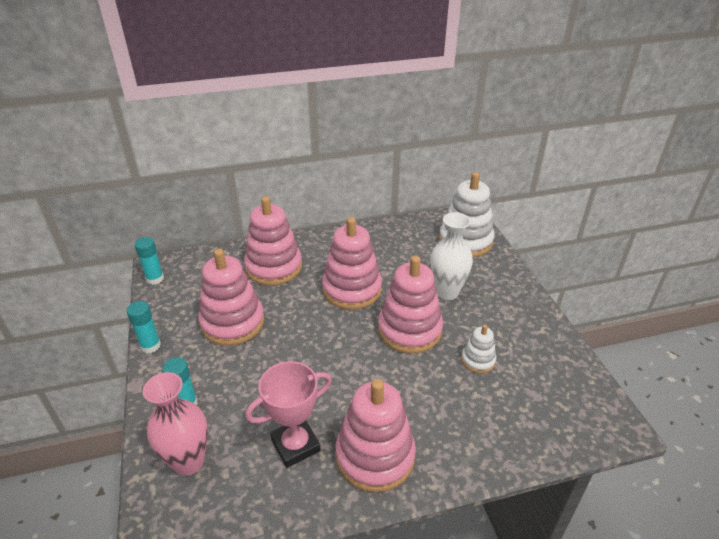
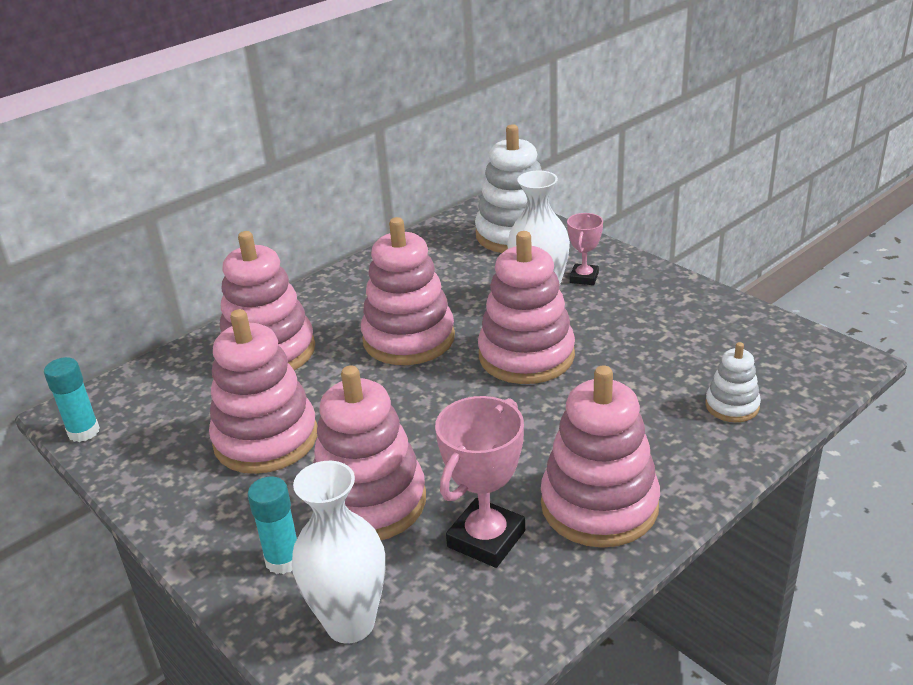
camera: 25 degrees left, 5 degrees down
(150, 346) = (157, 516): turquoise glue stick -> none
(188, 462) = (350, 623): pink vase -> white vase
(253, 389) = (369, 502): none -> pink stacking toy
(478, 360) = (638, 356): white stacking toy -> white stacking toy (732, 406)
(485, 288) = (584, 278): none -> pink trophy

